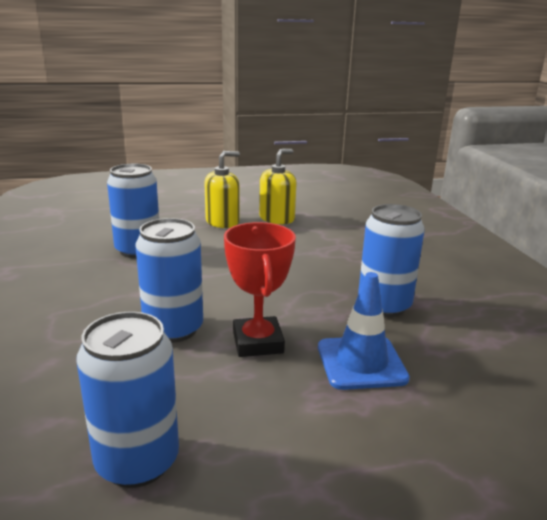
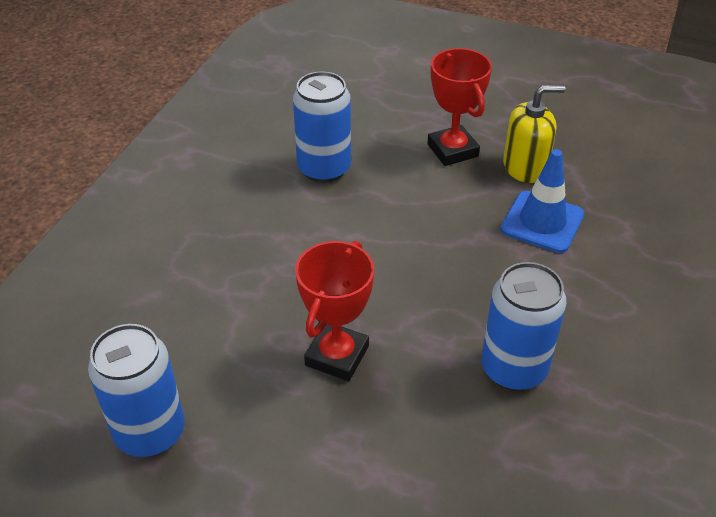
camera: 35 degrees right, 20 degrees up
(173, 329) = (275, 302): blue can -> none
(222, 222) = (452, 150): yellow soap dispenser -> red trophy
(361, 363) = (411, 431): blue traffic cone -> blue traffic cone (542, 222)

